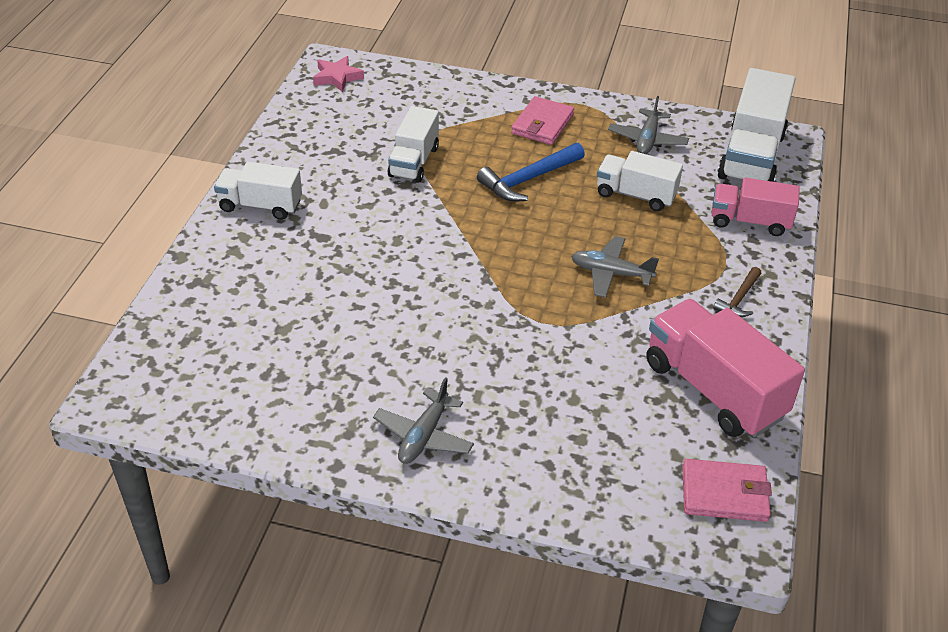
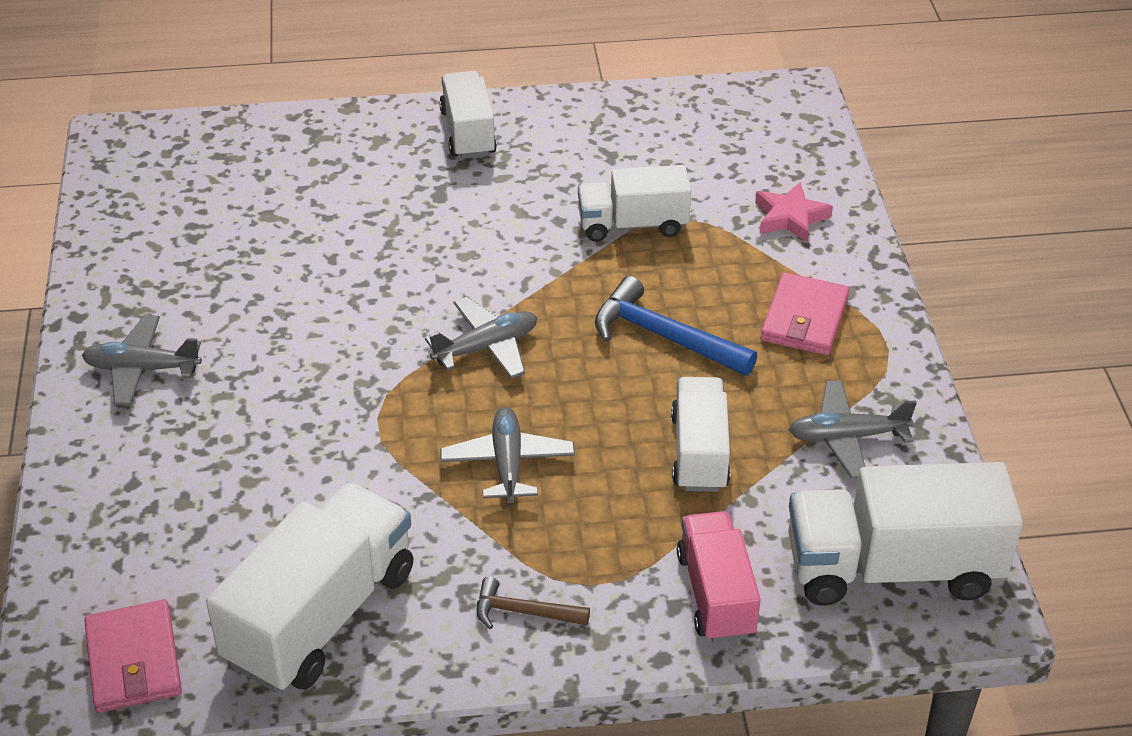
camera: 70 degrees right, 0 degrees up
(337, 77) = (768, 110): pink star -> pink star (790, 217)
(497, 255) = (486, 347): none -> grey plane
(542, 124) = (804, 319): pink wallet -> pink wallet turned 75 degrees counterclockwise
(713, 390) = (320, 616): pink truck -> white truck

